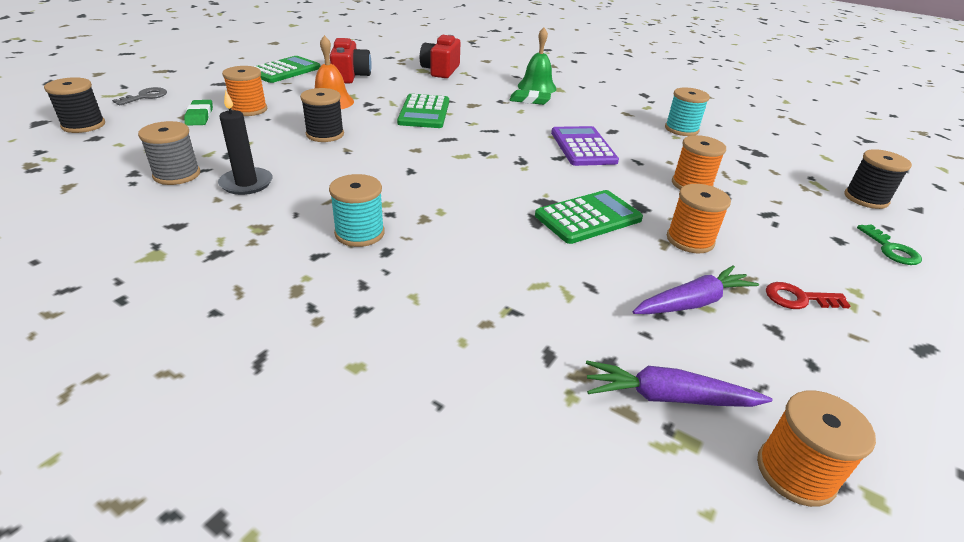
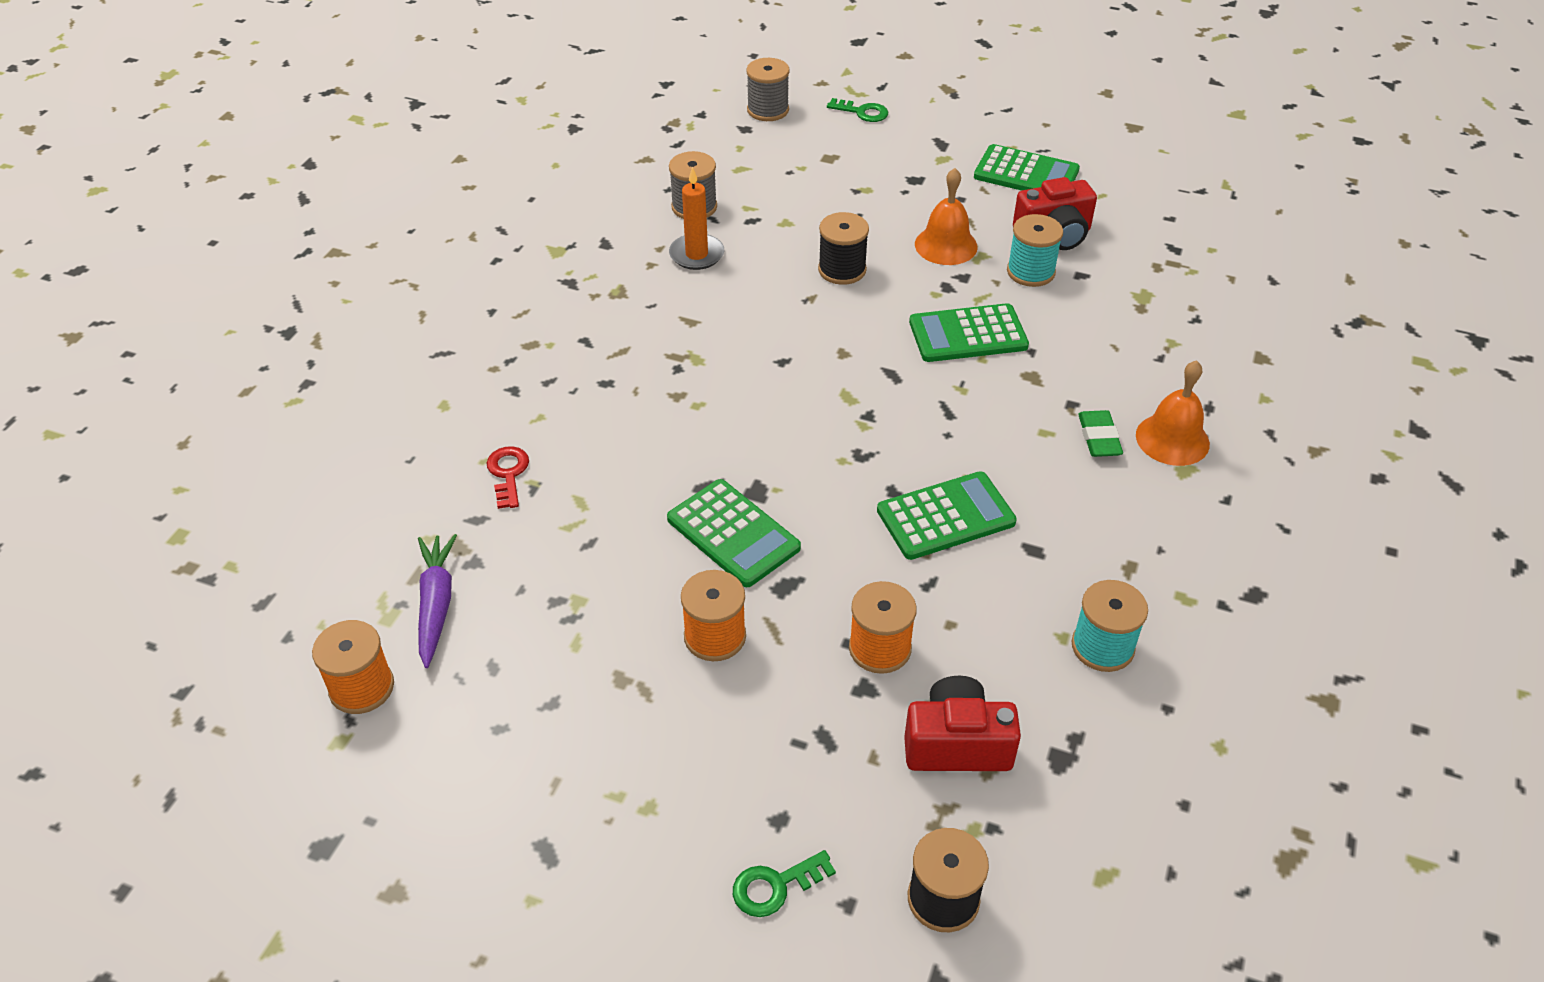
camera: 80 degrees right, 10 degrees up
(83, 125) = (768, 110): black spool -> grey spool
(145, 97) = (862, 112): grey key -> green key
(199, 116) = (835, 167): green eraser -> none
(246, 183) = (696, 254): black candle -> orange candle
(249, 109) = (876, 192): orange spool -> none
(359, 233) = (631, 357): turquoise spool -> turquoise spool (1030, 272)
(440, 70) = (1158, 315): red camera -> red camera (957, 744)
(537, 87) = (1172, 439): green bell -> orange bell
(583, 147) = (945, 516): purple calculator -> green calculator
(692, 302) = (581, 631): purple carrot -> none
(798, 298) = (615, 737): red key -> red key (508, 473)

